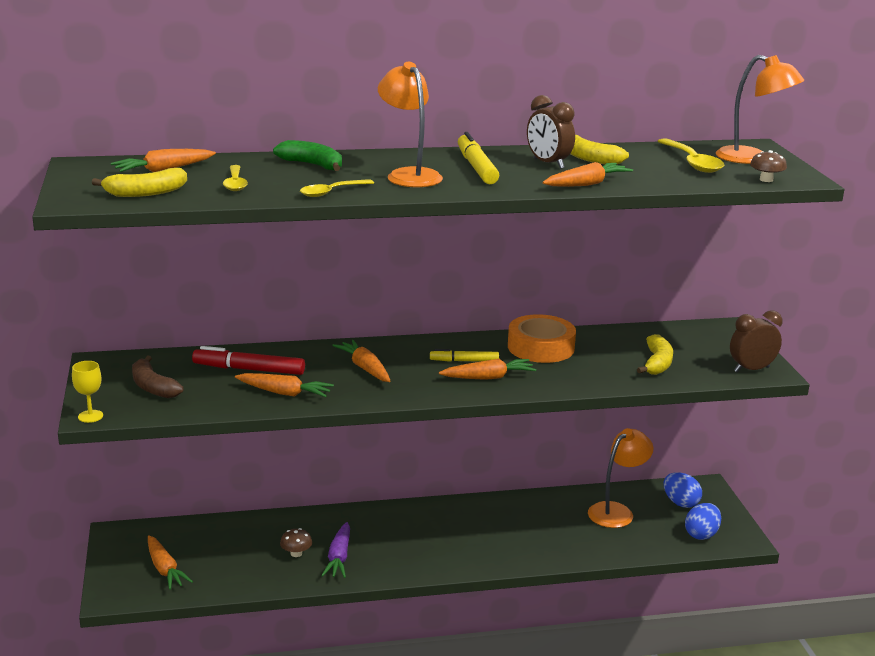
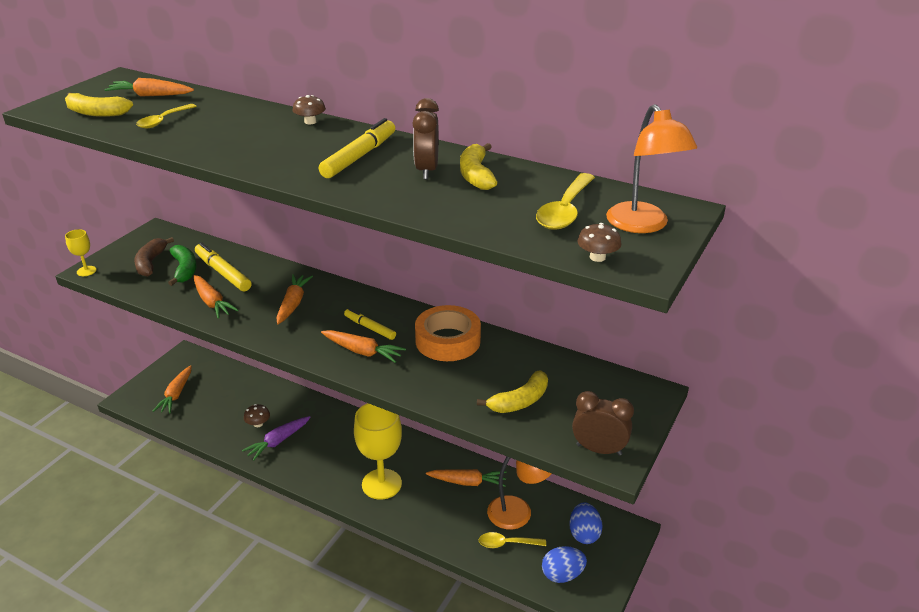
camera: 40 degrees right, 10 degrees up
(249, 369) = (223, 273): red marker -> yellow marker
(312, 165) = (248, 118): green banana -> green banana (184, 270)
(331, 192) = (202, 149): yellow spoon -> yellow spoon (507, 543)
(374, 156) = (310, 122): none -> brown mushroom
(409, 175) = (291, 149): orange lamp -> none
(482, 544) = (381, 484): none -> yellow goblet
(586, 184) = (408, 204): orange carrot -> orange carrot (467, 482)

